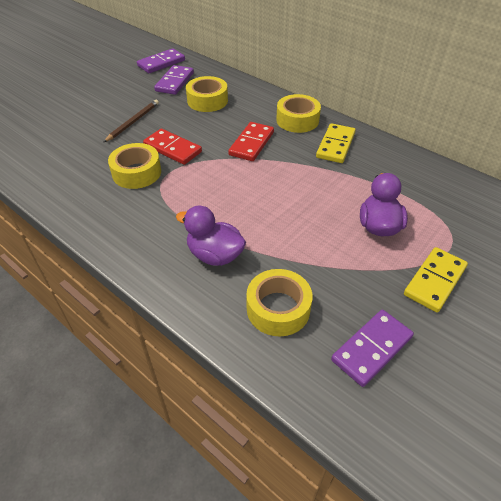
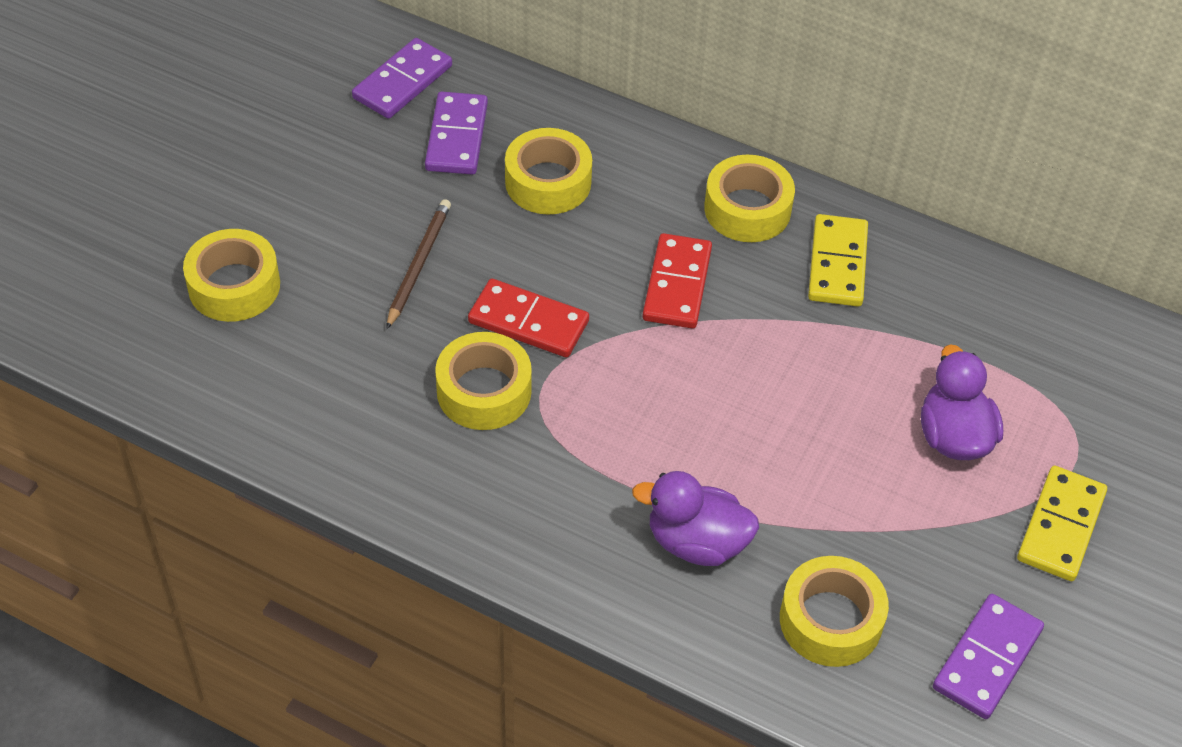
camera: 15 degrees left, 5 degrees up
(47, 120) = (234, 286): none -> yellow tape

